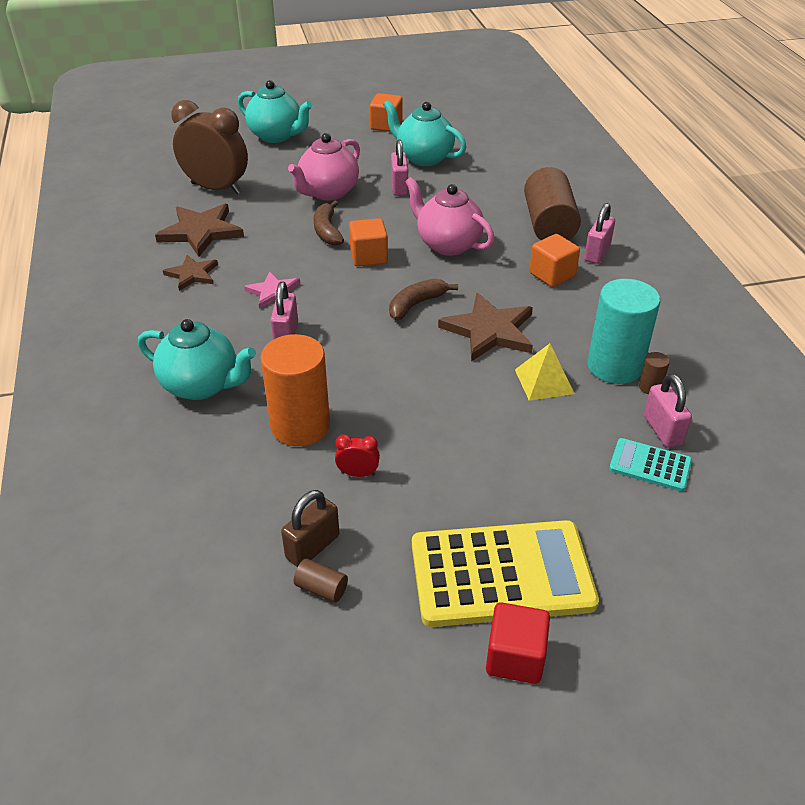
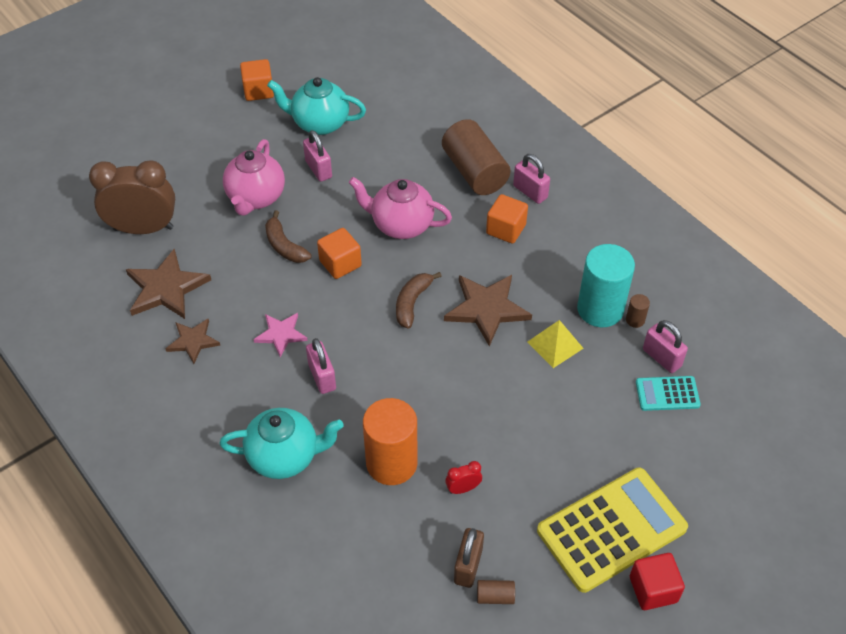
camera: 25 degrees left, 10 degrees up
(276, 136) = (158, 139): turquoise teapot -> none
(597, 253) = (530, 192): pink padlock -> pink padlock turned 45 degrees counterclockwise

